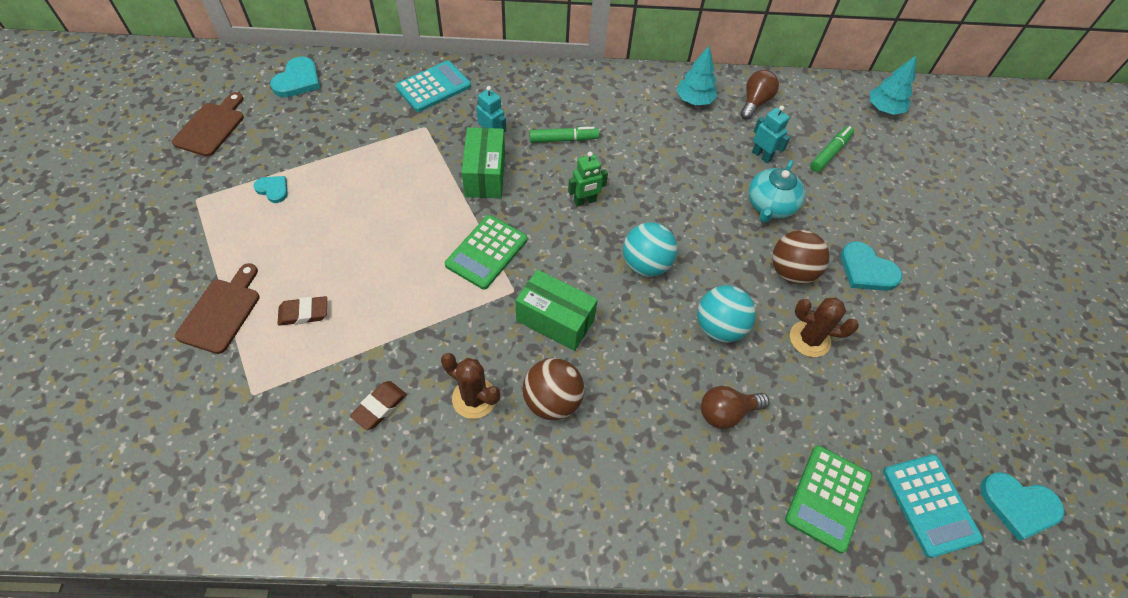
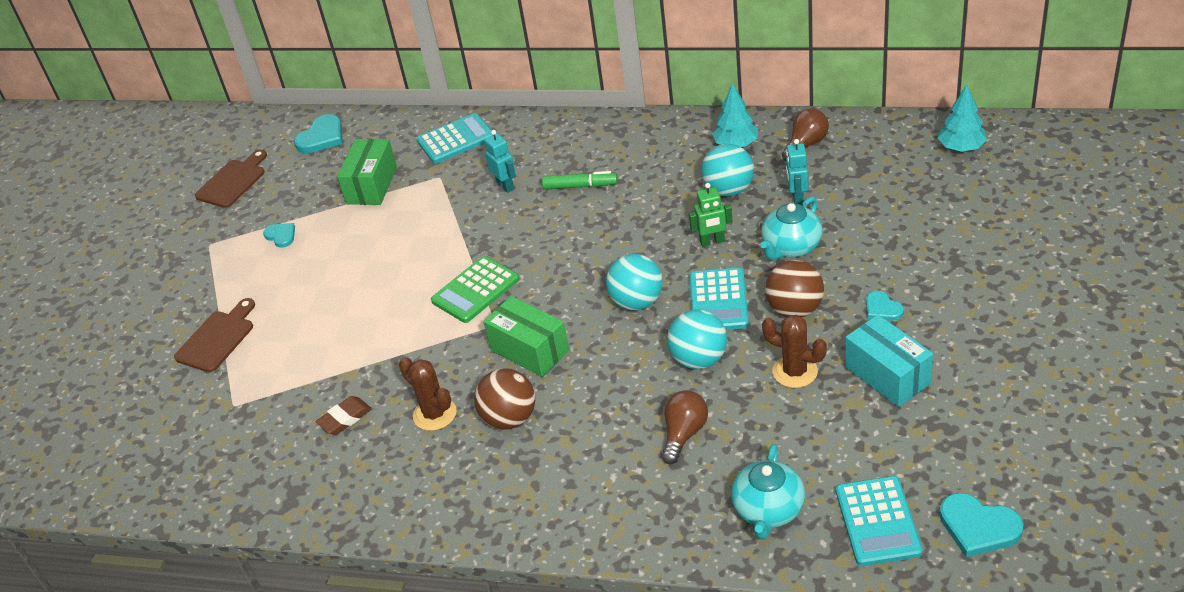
camera: 20 degrees right, 15 degrees down
(304, 313) = (290, 341): brown eraser -> none
(485, 175) = (490, 220): green box -> green box (372, 185)
(585, 201) = (588, 244): green robot -> green robot (712, 241)
(700, 146) = (729, 190): none -> turquoise ball
(721, 263) = (718, 301): none -> turquoise calculator
(726, 412) = (684, 434): brown light bulb -> brown light bulb turned 120 degrees clockwise
(762, 155) = (797, 198): turquoise robot -> turquoise robot turned 150 degrees counterclockwise
(828, 498) = (768, 510): green calculator -> turquoise teapot
(830, 153) = (878, 194): green marker -> none
(866, 270) = (882, 308): turquoise heart -> turquoise heart, size x0.61
(891, 341) = (887, 375): none -> turquoise box

